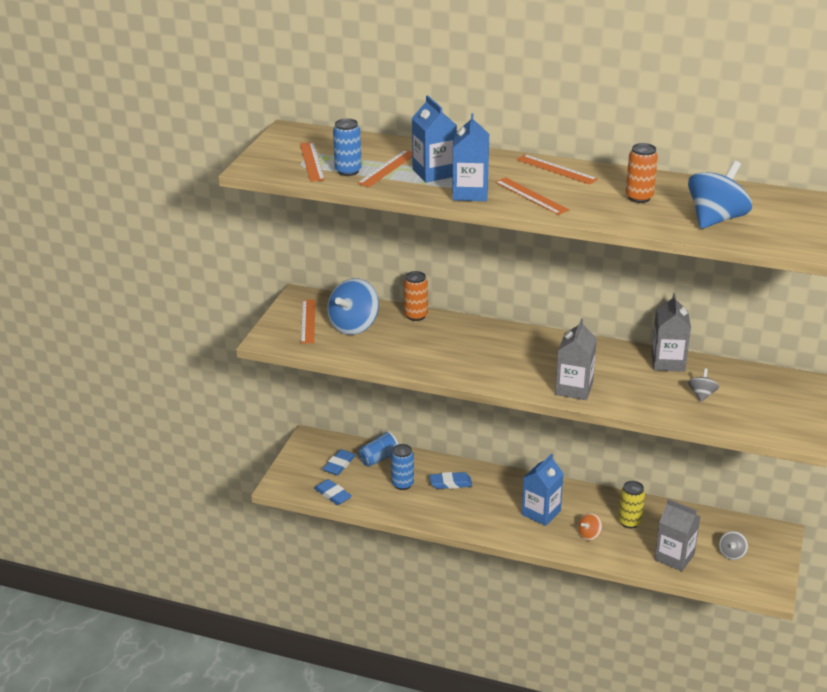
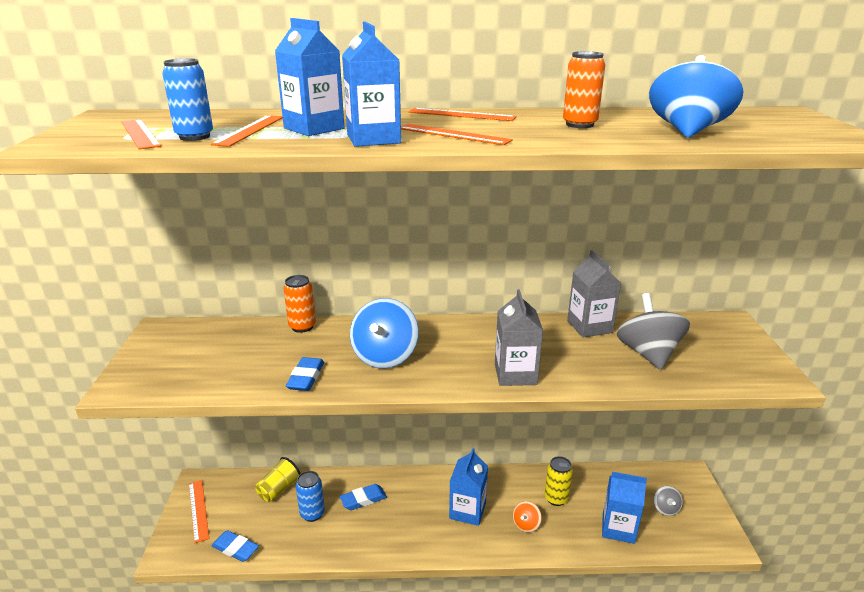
camera: 20 degrees left, 5 degrees down
(308, 321) = (172, 355): orange ruler -> orange ruler (198, 510)
(339, 465) = (236, 507): blue eraser -> blue eraser (306, 378)
(353, 326) = (231, 350): blue spinning top -> blue spinning top (385, 356)
(379, 459) = (279, 489): blue cup -> yellow cup
(674, 557) = (618, 528): grey carton -> blue carton
(702, 395) = (648, 353): grey spinning top -> grey spinning top, size x2.02

